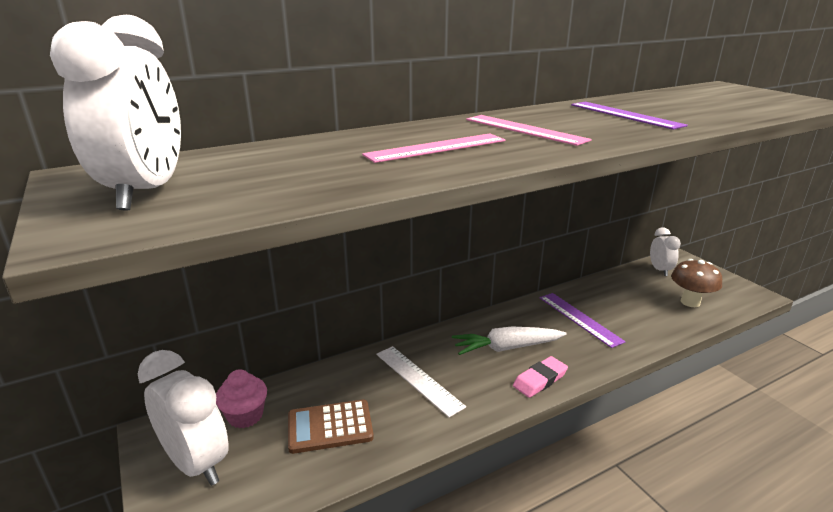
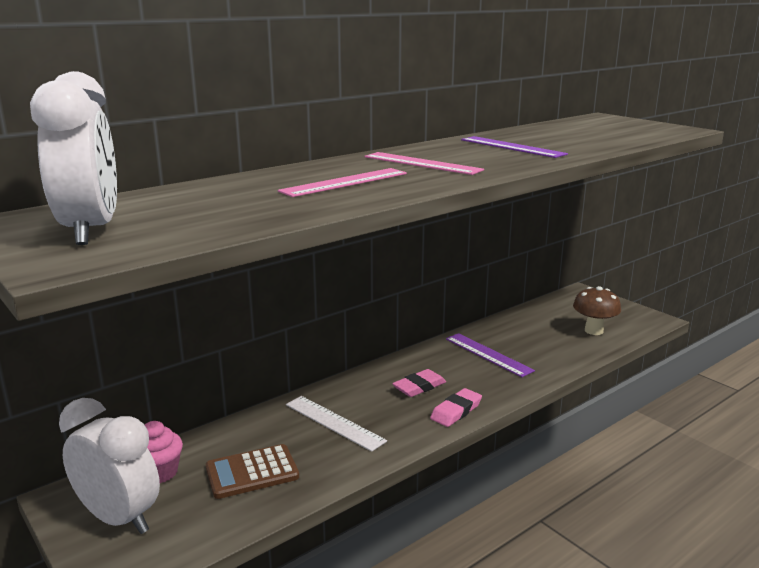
camera: 10 degrees left, 5 degrees down
(507, 348) = (419, 386): white carrot -> pink eraser
(659, 270) = (562, 304): white clock -> none

